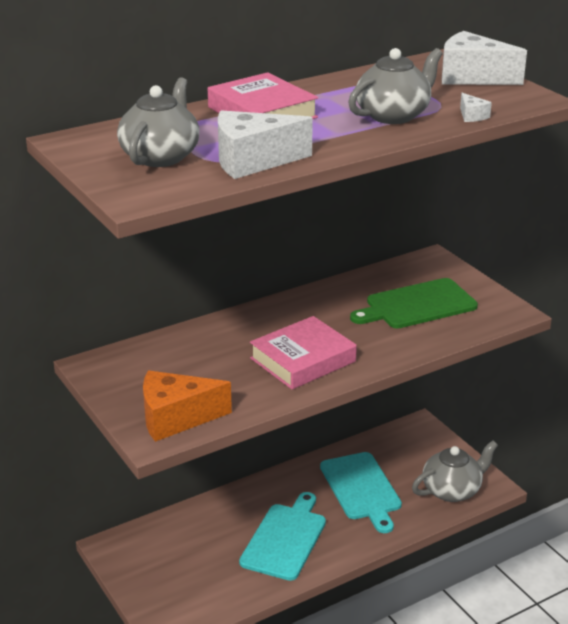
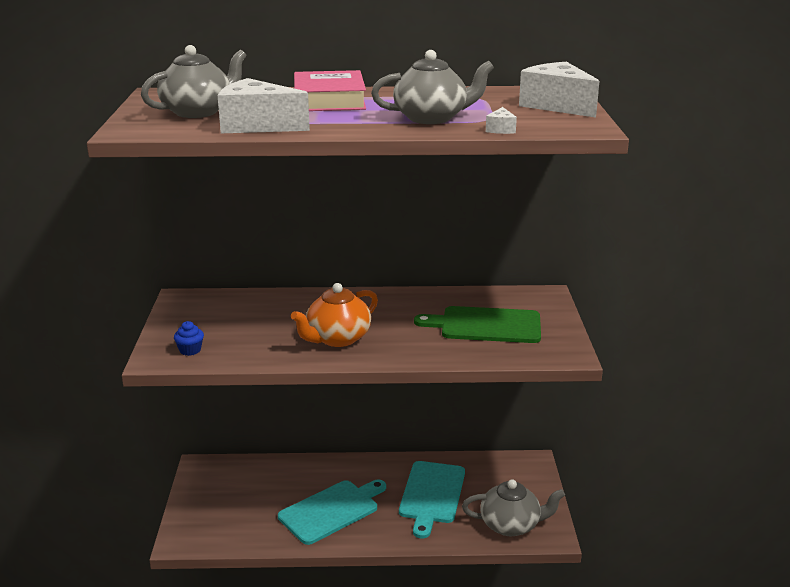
camera: 30 degrees right, 5 degrees down
(175, 418) = (190, 350): orange cheese -> blue cupcake
(302, 360) = (337, 338): pink book -> orange teapot

